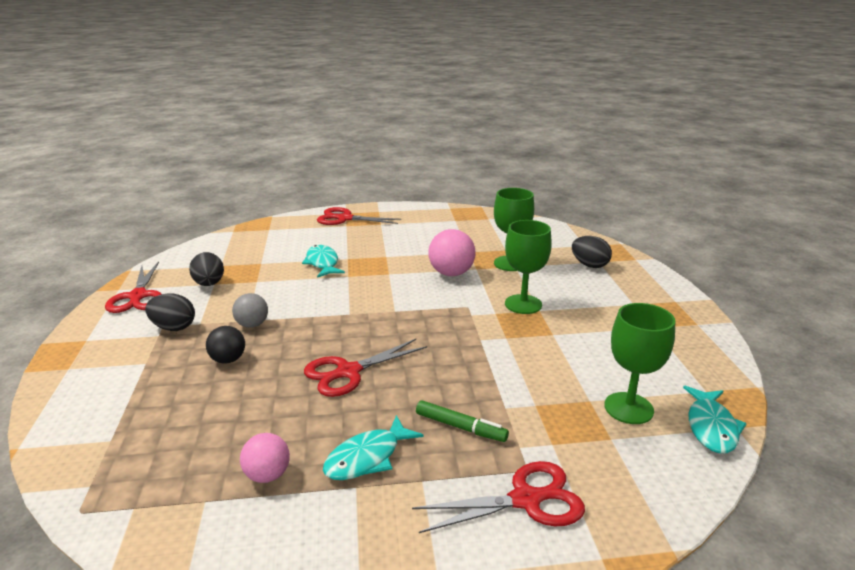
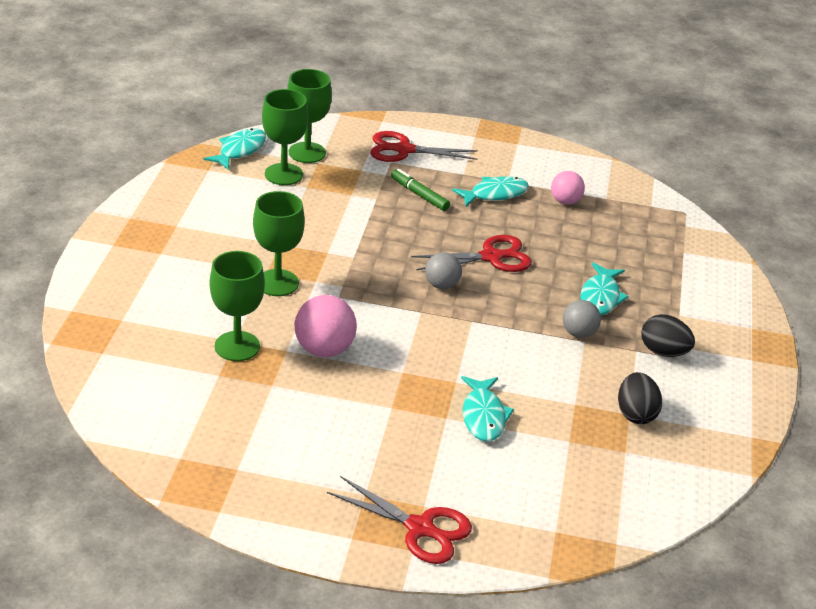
camera: 165 degrees left, 10 degrees up
(138, 297) = (721, 414): red scissors -> none
(228, 360) = (600, 297): black ball -> turquoise fish
(387, 334) = (441, 285): none -> grey ball
(589, 265) = (141, 316): black egg -> none
(638, 450) = (307, 153): none -> green goblet

